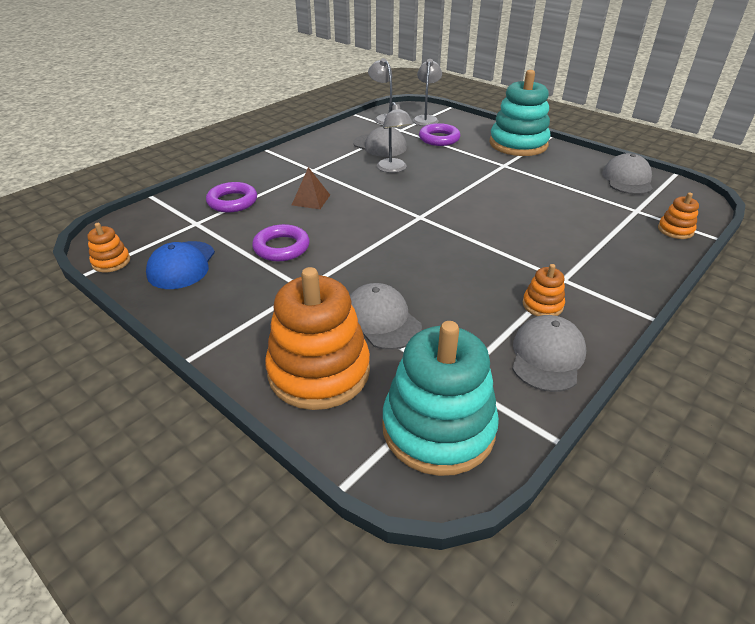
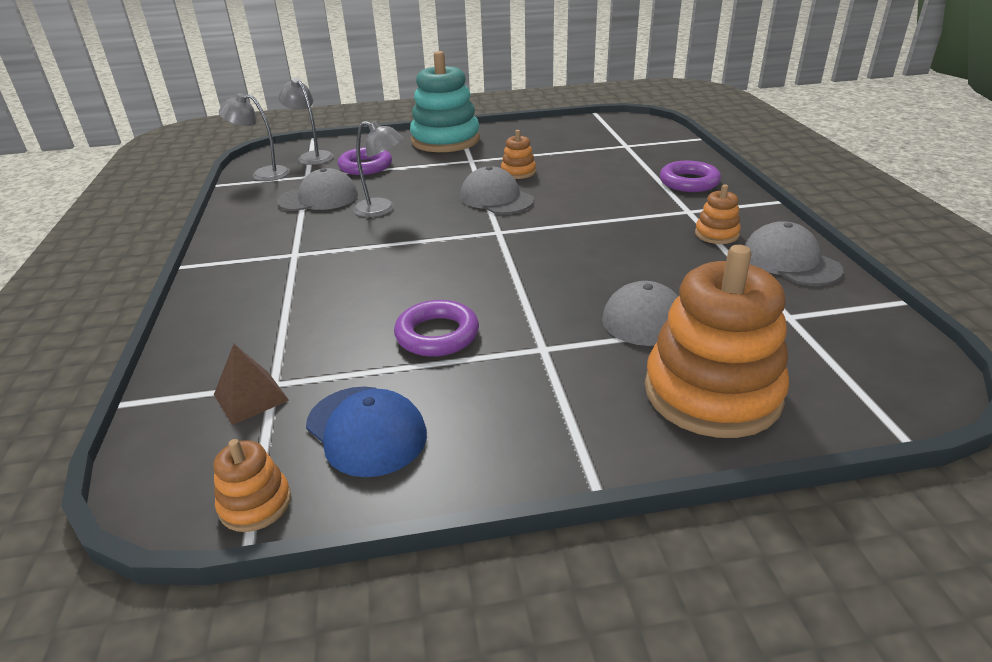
camera: 50 degrees left, 5 degrees down
(232, 201) = (268, 335): purple ring -> purple ring (689, 182)
(311, 200) = (361, 278): brown pyramid -> brown pyramid (251, 397)
(438, 428) = (853, 353): turquoise stacking toy -> none
(627, 179) = (576, 129): grey cap -> grey cap (496, 198)
(675, 230) = (672, 145): orange stacking toy -> orange stacking toy (518, 172)

